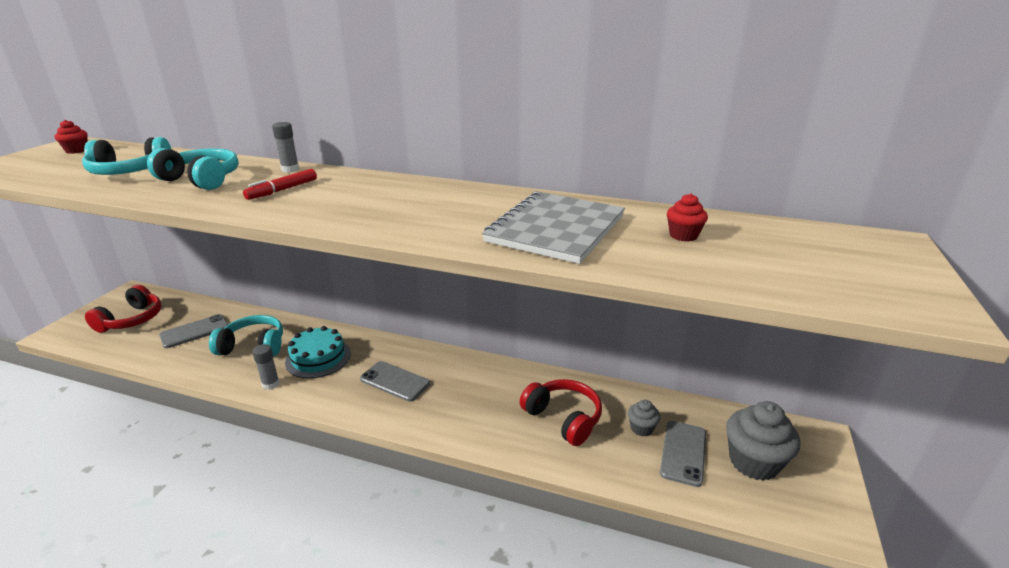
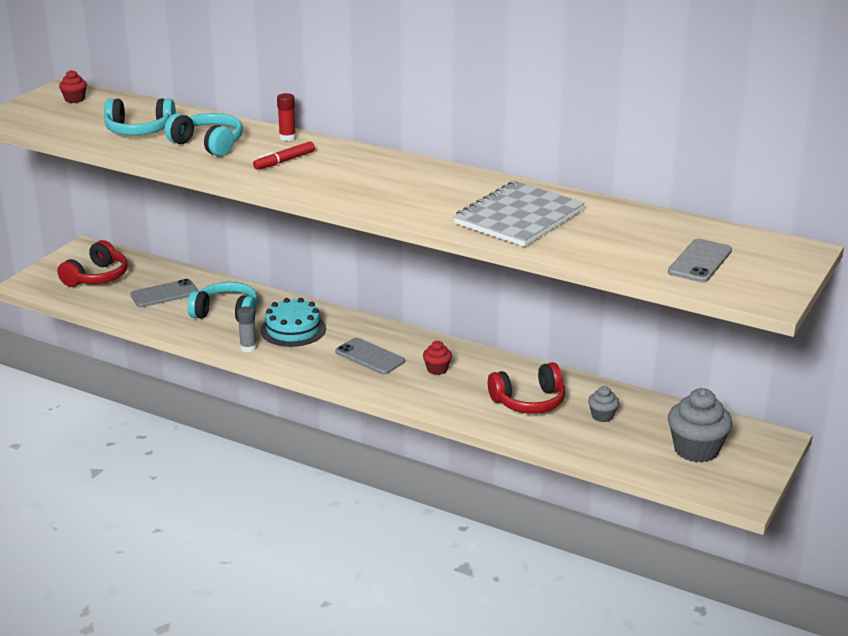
camera: 10 degrees right, 0 degrees up
(290, 169) = (287, 137): grey glue stick -> red glue stick
(563, 418) = (529, 401): red headphones -> red headphones turned 105 degrees clockwise
(683, 235) = (624, 231): red cupcake -> red cupcake (437, 369)
(683, 453) = (633, 437): grey phone -> grey phone (700, 261)

